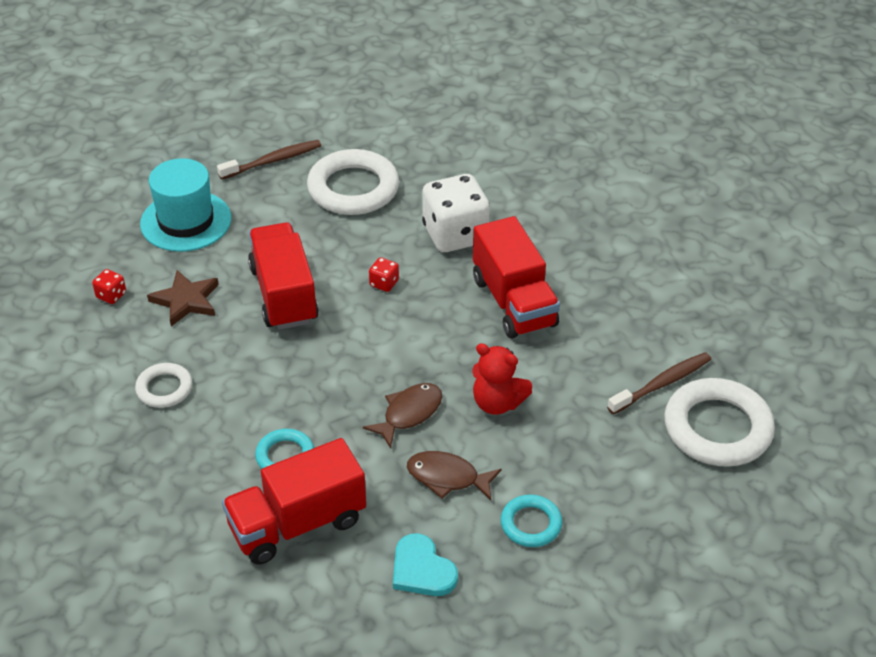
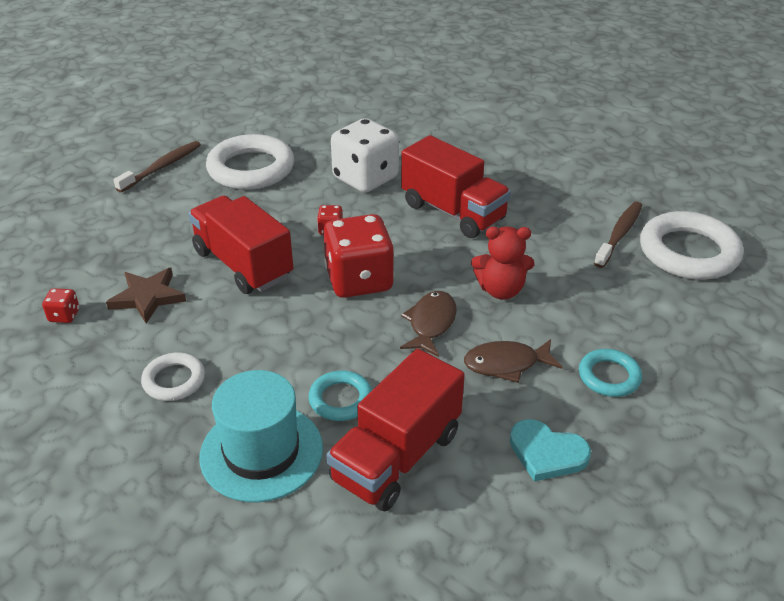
camera: 25 degrees left, 5 degrees down
(186, 221) = (106, 233): turquoise hat -> turquoise hat (261, 452)
(375, 347) = (359, 280): none -> red dice

